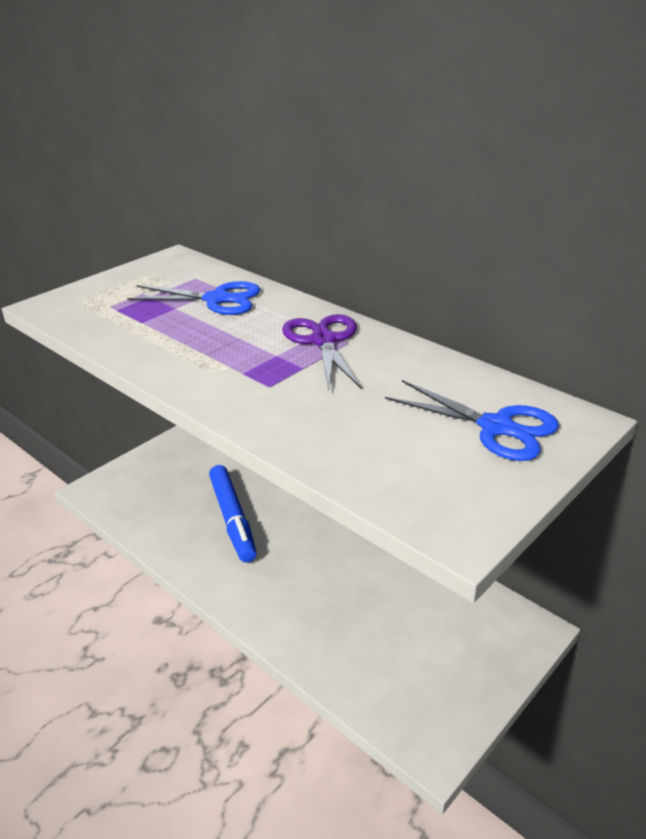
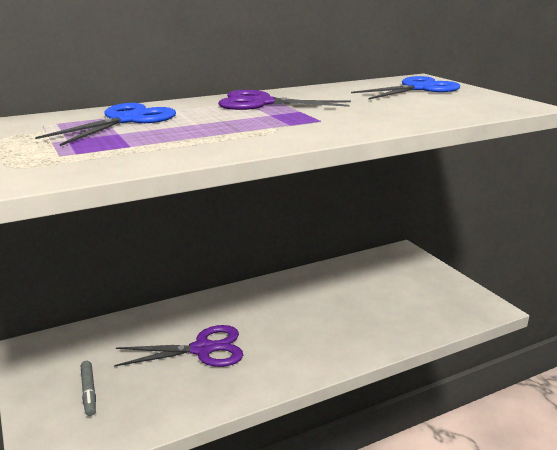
camera: 70 degrees left, 10 degrees down
(158, 480) = (89, 392): none -> grey marker
(232, 519) = (202, 349): blue marker -> purple scissors

